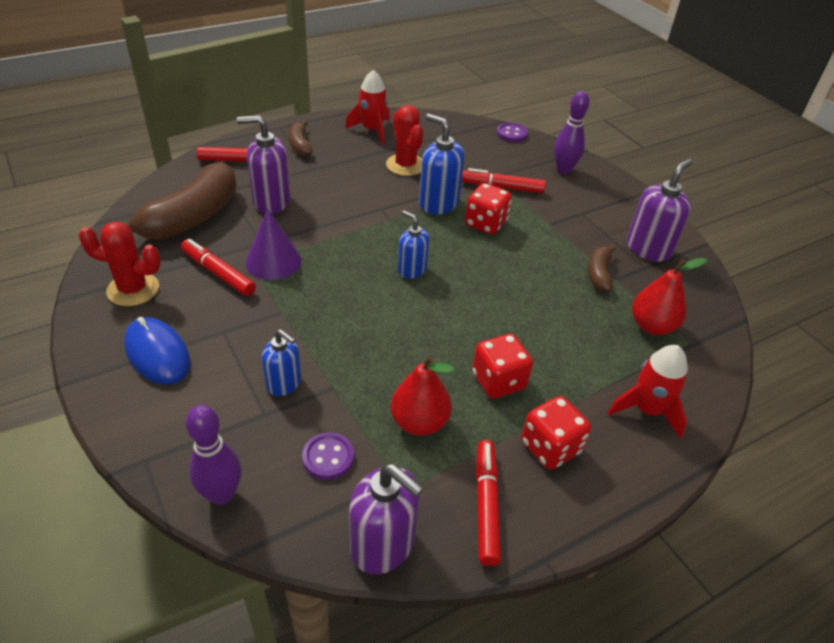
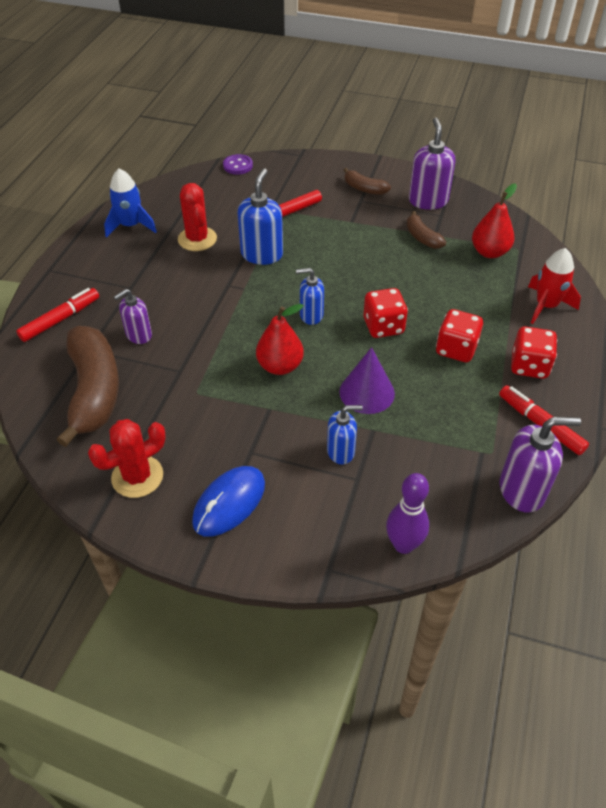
camera: 40 degrees left, 5 degrees up
(157, 353) = (229, 503): blue mouse -> blue mouse turned 60 degrees counterclockwise
(218, 273) = (183, 416): red marker -> none
(271, 201) = (138, 335): purple soap dispenser -> purple soap dispenser, size x0.64
(273, 261) = (210, 378): purple cone -> purple cone (367, 392)
(300, 145) = (91, 274): brown banana -> brown banana (364, 189)
(328, 457) = (429, 471): purple button -> none
(372, 130) = (131, 225): red rocket -> blue rocket
(405, 165) = (197, 239): red cactus -> red cactus turned 45 degrees clockwise
(419, 422) = (448, 408): red pear -> red pear (280, 366)
(438, 203) = (262, 254): blue soap dispenser -> blue soap dispenser turned 105 degrees clockwise
(485, 224) = (312, 249): red dice -> red dice (383, 326)
(563, 170) = (309, 174): purple bowling pin -> none

